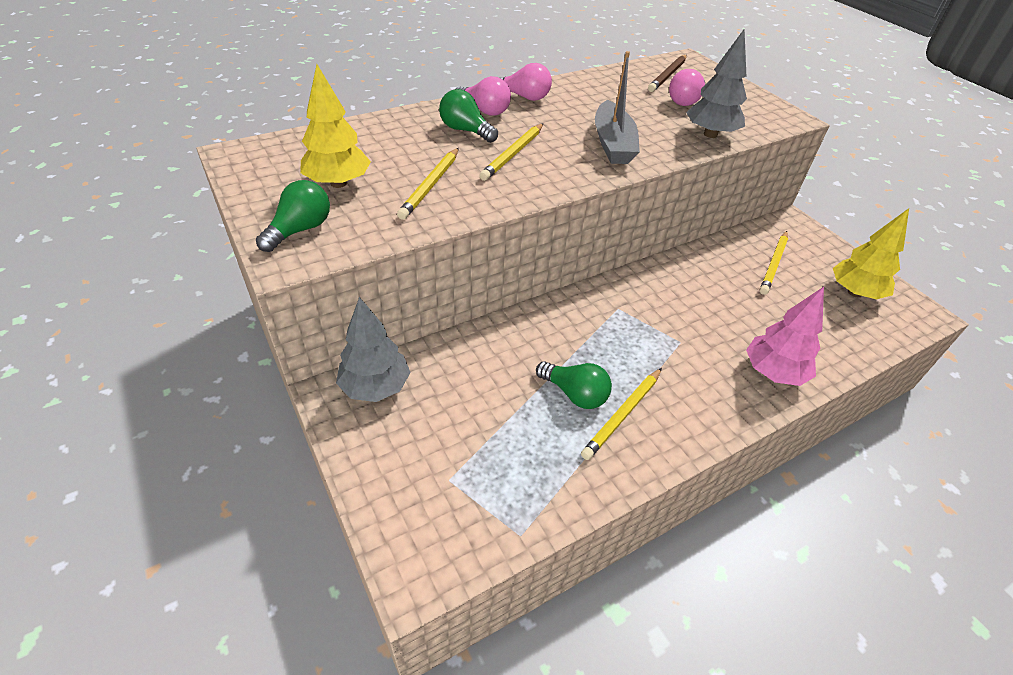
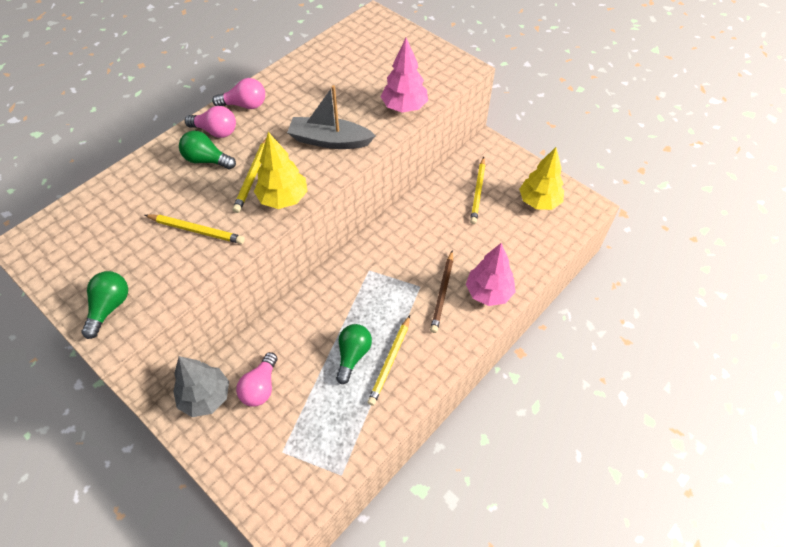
camera: 15 degrees left, 10 degrees up
(338, 183) = (121, 250): yellow tree -> yellow tree (283, 199)
(430, 185) = (197, 230): yellow pencil -> yellow pencil turned 75 degrees counterclockwise
(574, 394) = (353, 355): green light bulb -> green light bulb turned 90 degrees counterclockwise
(613, 144) = (330, 140): grey boat -> grey boat turned 120 degrees clockwise
(667, 75) = (359, 43): brown pencil -> brown pencil (442, 293)
(685, 101) = (379, 71): pink light bulb -> pink light bulb (260, 387)
(710, 134) = (404, 107): grey tree -> pink tree

